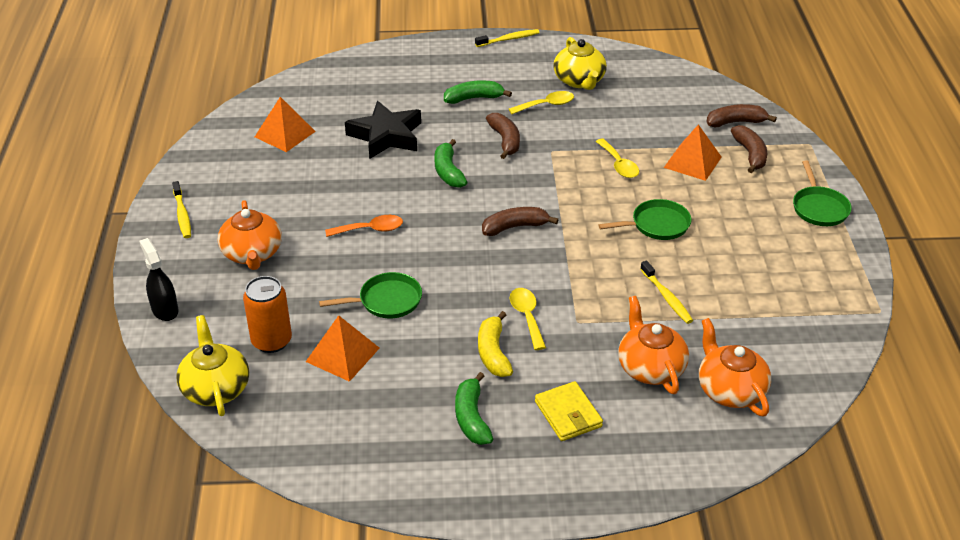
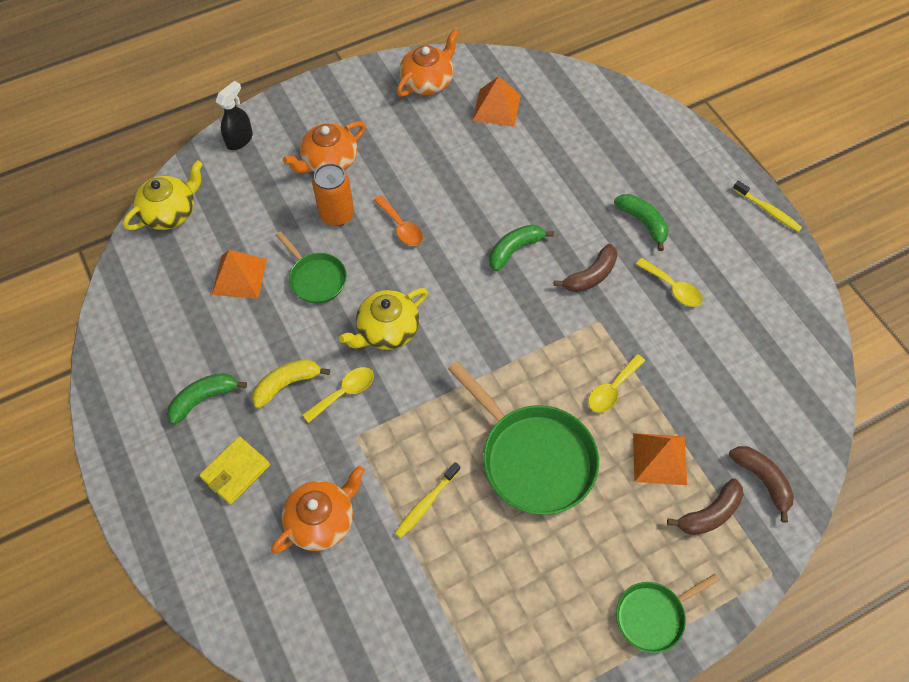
camera: 65 degrees right, 20 degrees up
(182, 215) = (353, 94): yellow toothbrush -> none
(271, 341) = (234, 223): orange can -> orange can (337, 214)
(386, 136) = (539, 180): black star -> none
(515, 227) = (463, 335): brown banana -> none
(579, 81) = (737, 301): yellow teapot -> yellow teapot (387, 330)
(657, 225) = (533, 458): green pan -> green pan, size x1.80
(730, 390) = (320, 602): orange teapot -> orange teapot (428, 81)

